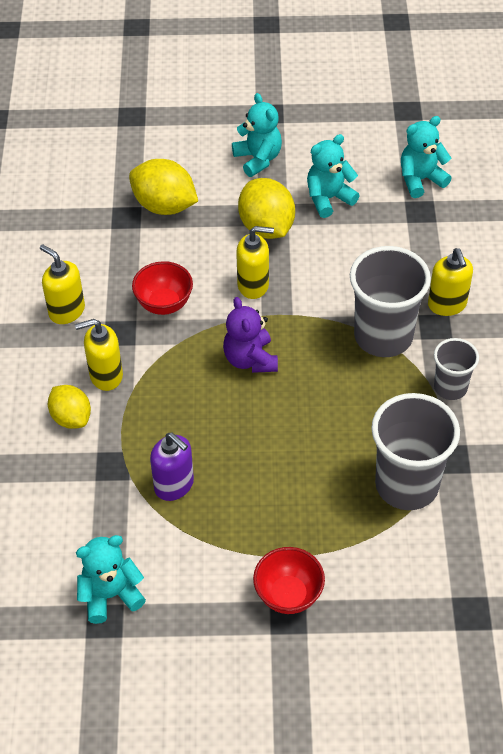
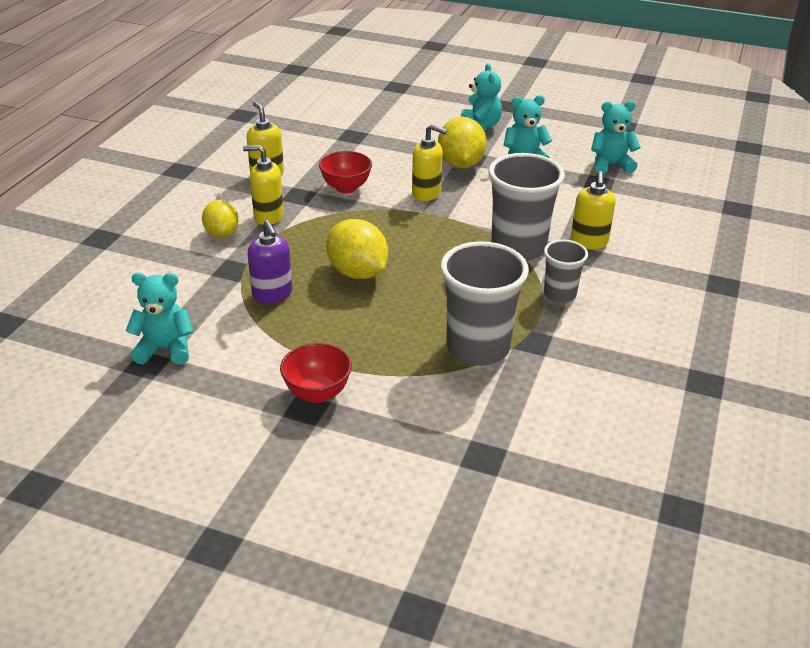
camera: 20 degrees right, 15 degrees down
(164, 206) = (387, 136): yellow lemon -> yellow lemon (357, 273)
(250, 359) = (393, 235): purple teddy bear -> none

